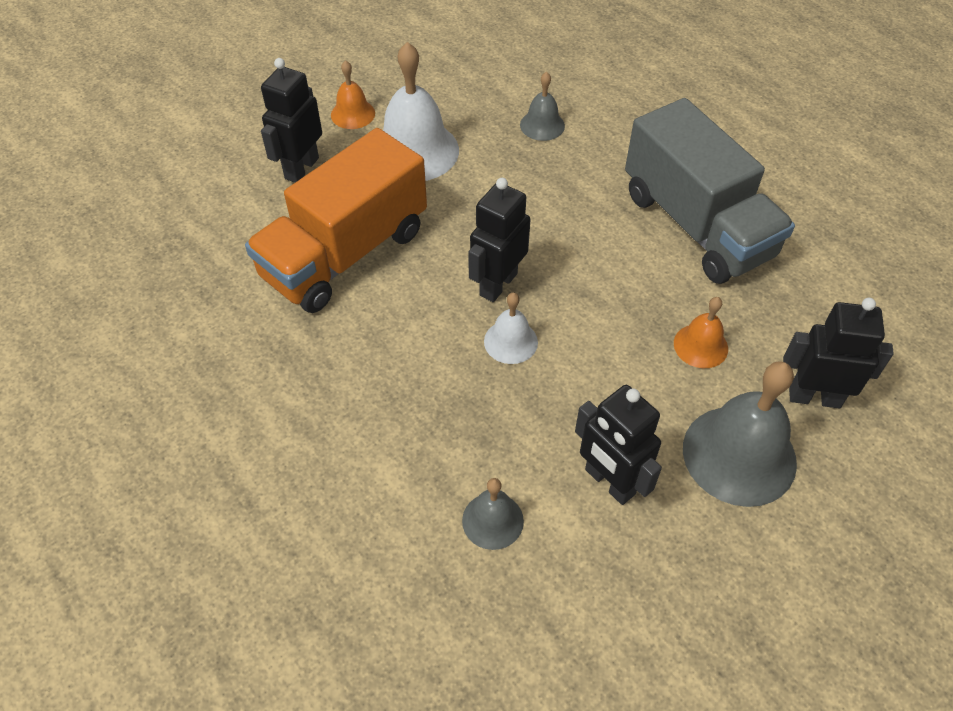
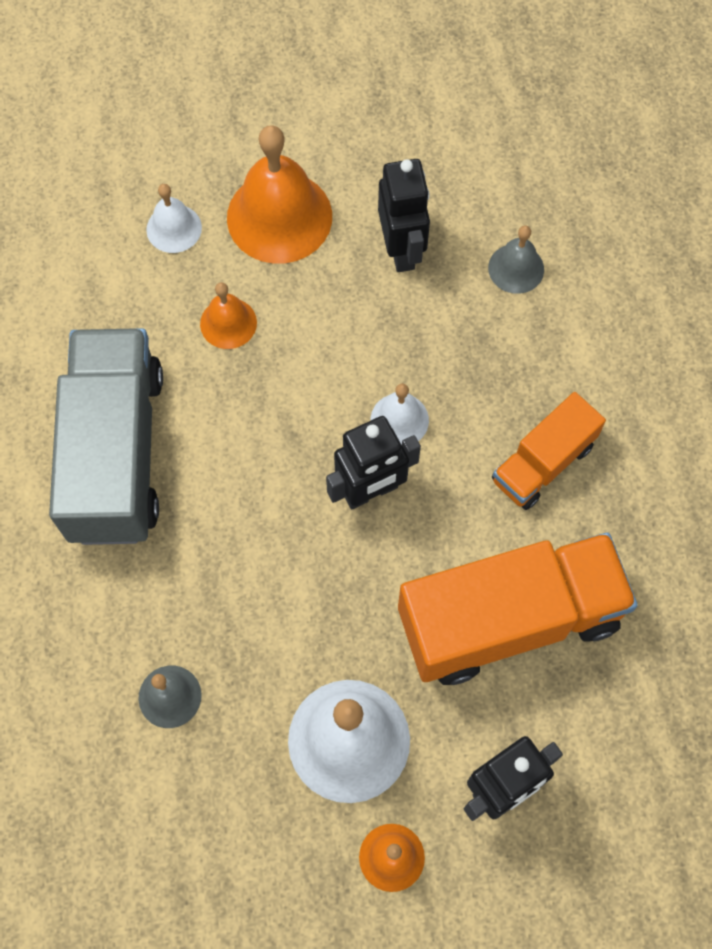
camera: 150 degrees left, 15 degrees up
(374, 365) = (543, 463): none -> orange truck
(739, 455) = (279, 217): grey bell -> orange bell
(814, 397) = (174, 228): black robot -> white bell

